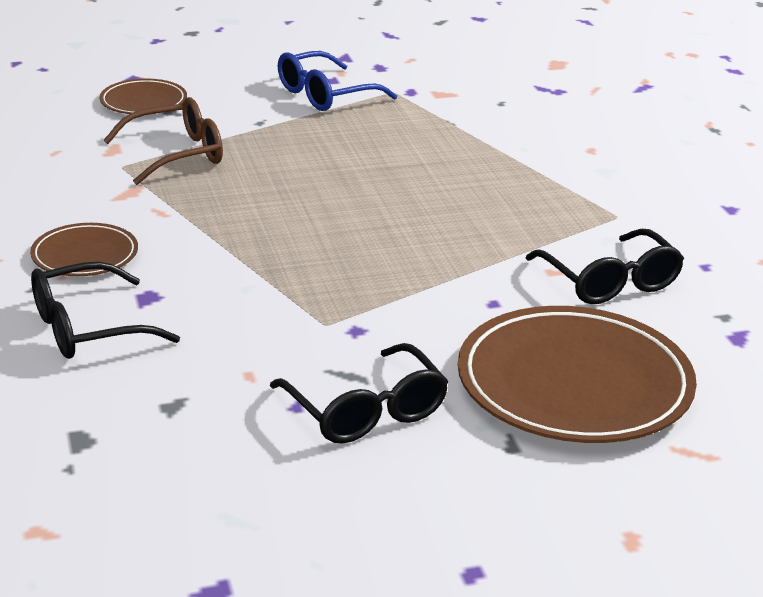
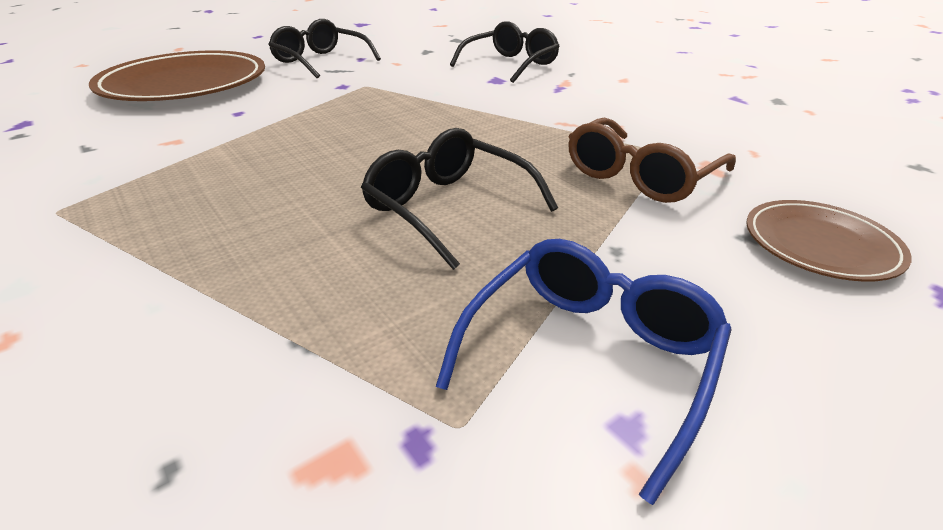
camera: 160 degrees right, 5 degrees up
(85, 255) = (571, 90): brown plate -> none
(610, 282) = (117, 142): black glasses -> black glasses (448, 207)

